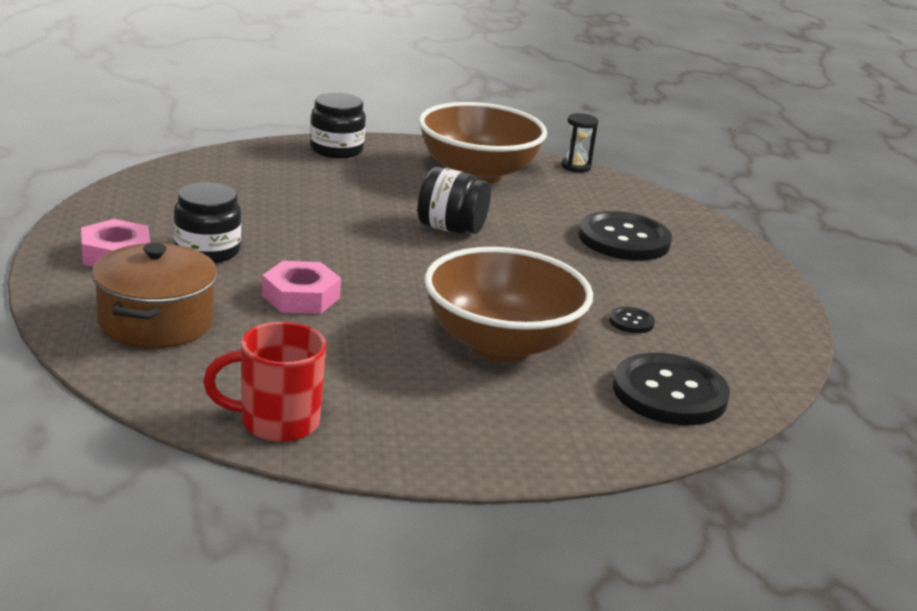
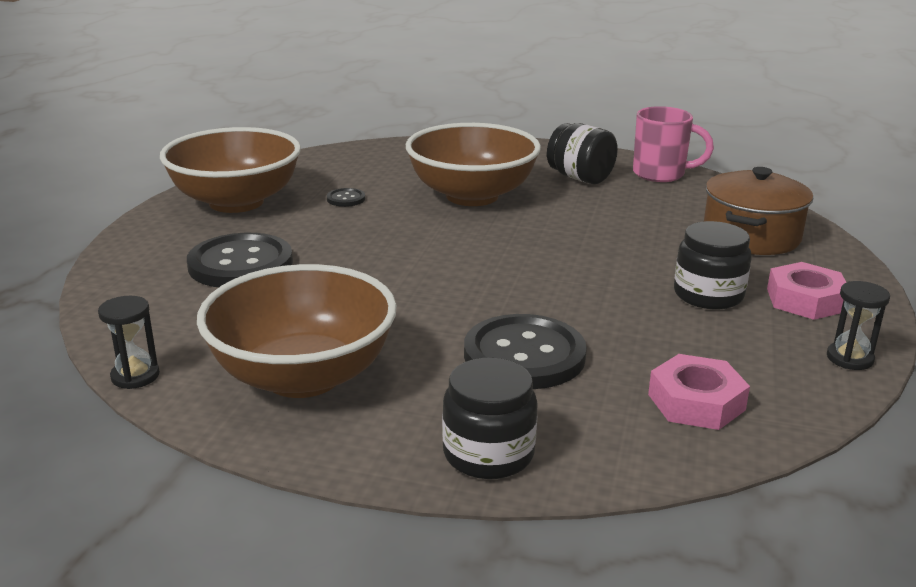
camera: 155 degrees left, 0 degrees up
(96, 212) = (849, 358): none -> black hourglass
(276, 422) = (661, 174): red mug -> pink mug
(300, 297) = (621, 243): pink nut -> pink nut (696, 402)
(451, 229) = (423, 295): black jar -> black jar (580, 178)
(669, 393) = (380, 161): black button -> black button (524, 355)
(731, 303) = (236, 202): none -> brown bowl

